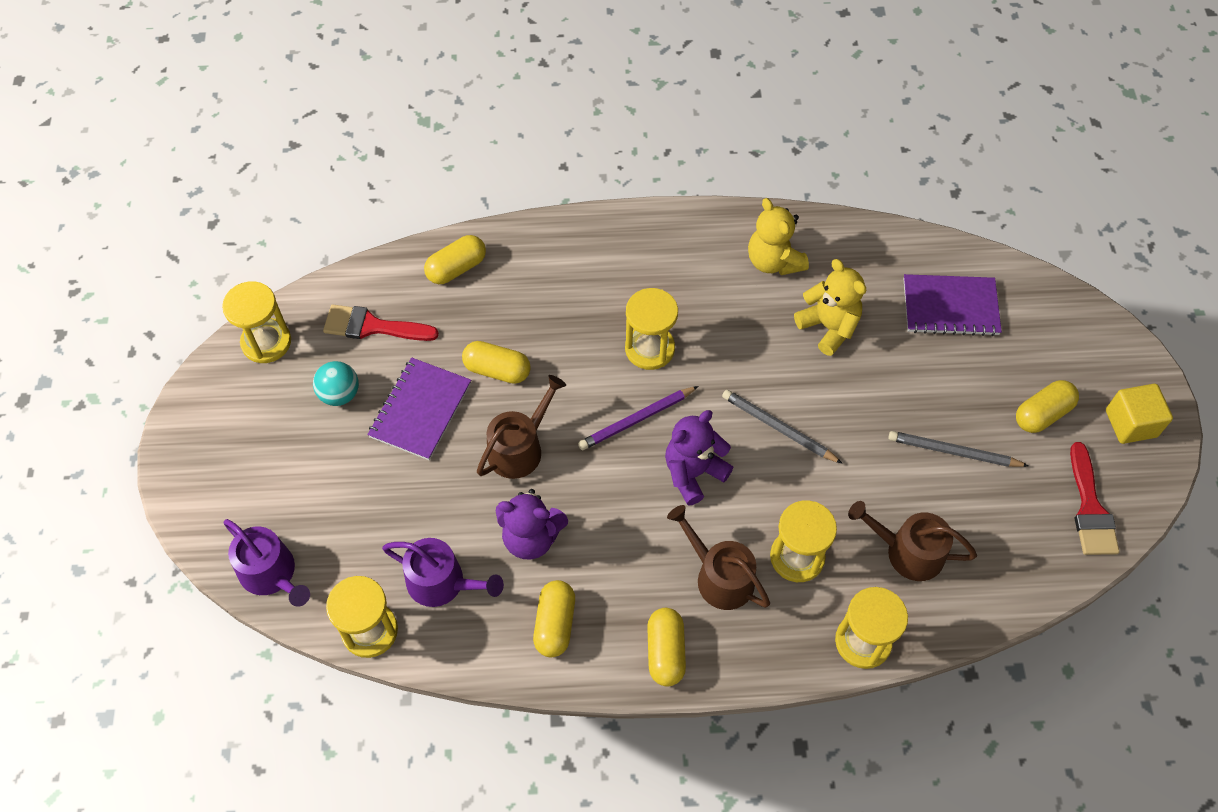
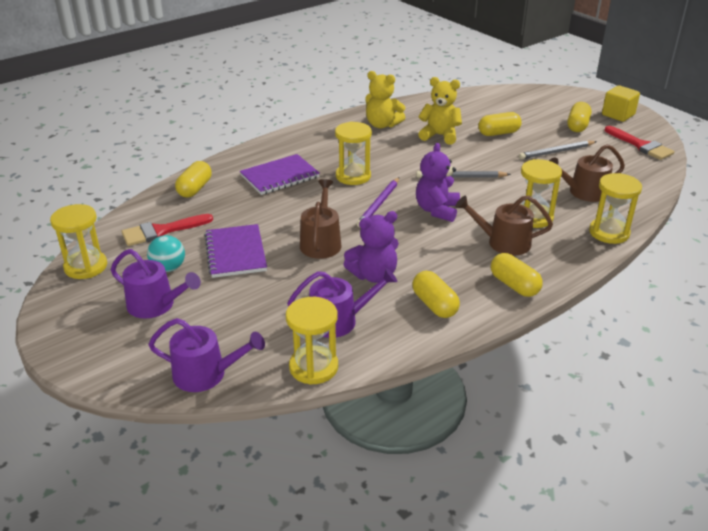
camera: 35 degrees left, 25 degrees down
(292, 445) = (156, 305): none -> purple watering can
(497, 370) = (269, 217): yellow capsule -> yellow capsule (498, 133)
(950, 307) = (489, 109): purple notebook -> purple notebook (280, 176)

